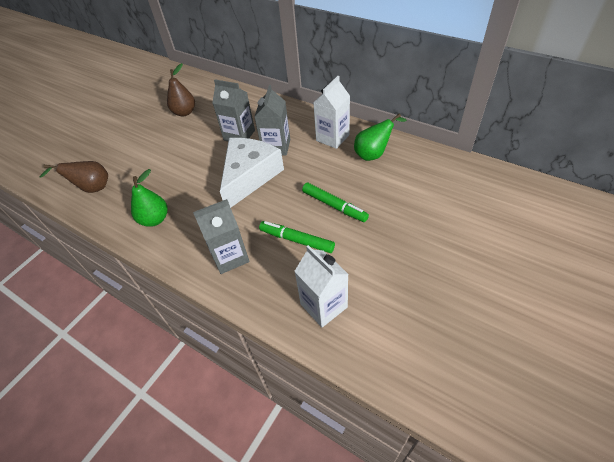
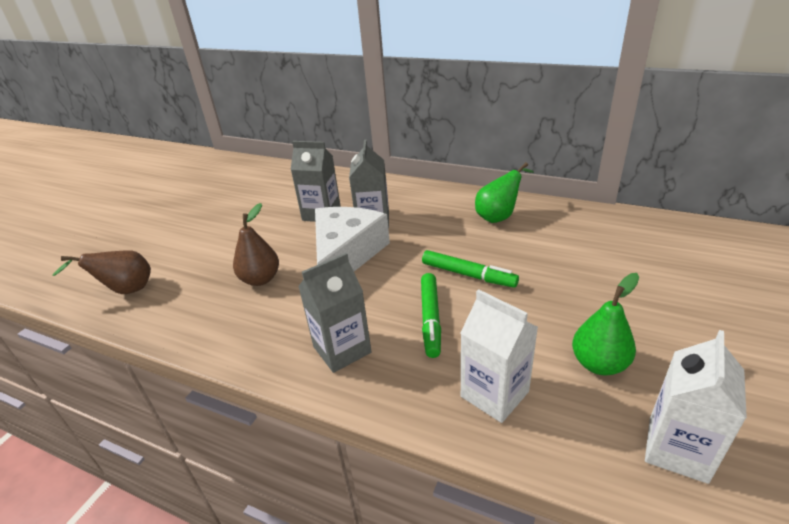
camera: 10 degrees left, 15 degrees down
(155, 219) = (223, 317): green pear -> green pear (599, 364)
(184, 112) = (244, 197): brown pear -> brown pear (260, 279)
(296, 240) = (430, 319): green marker -> green marker turned 105 degrees counterclockwise
(332, 138) = (442, 205): white carton -> white carton (677, 449)

